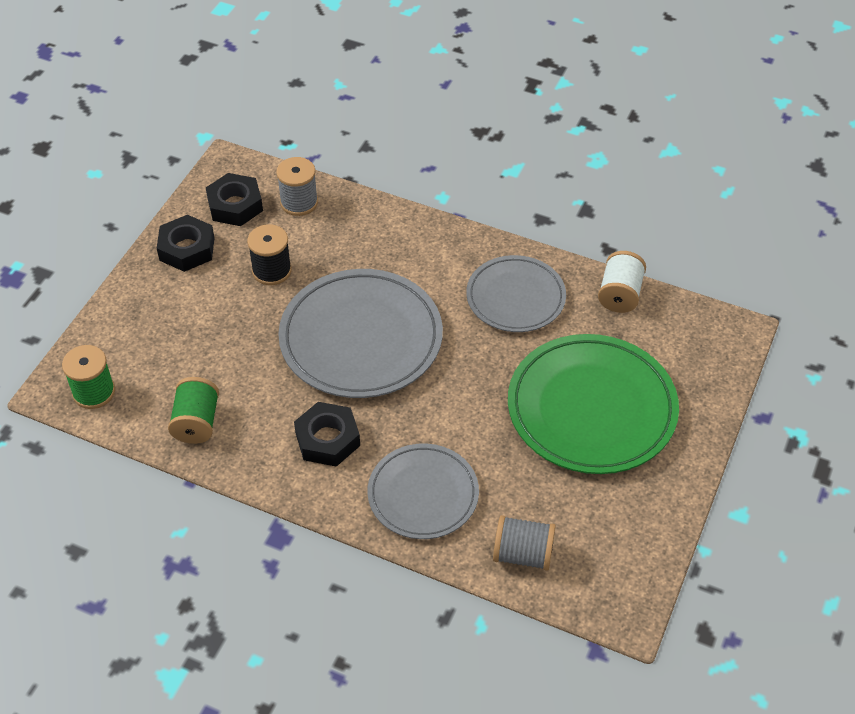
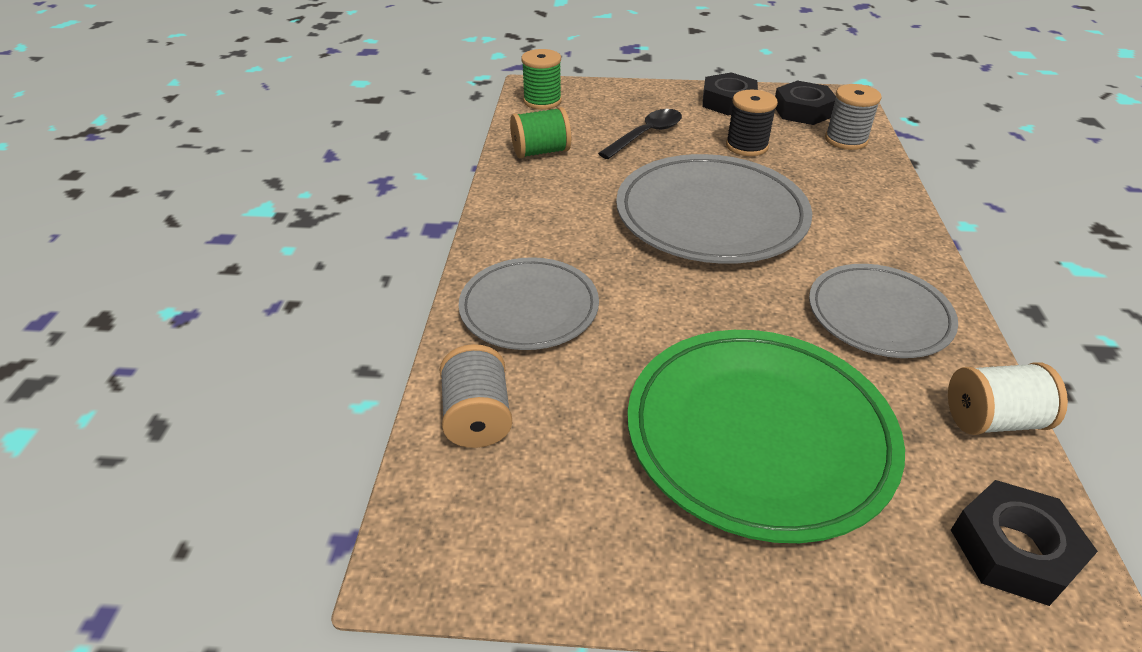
camera: 70 degrees right, 10 degrees down
(212, 333) = (646, 135): none -> black spoon
(327, 439) = (565, 226): black nut -> black nut (1013, 550)

